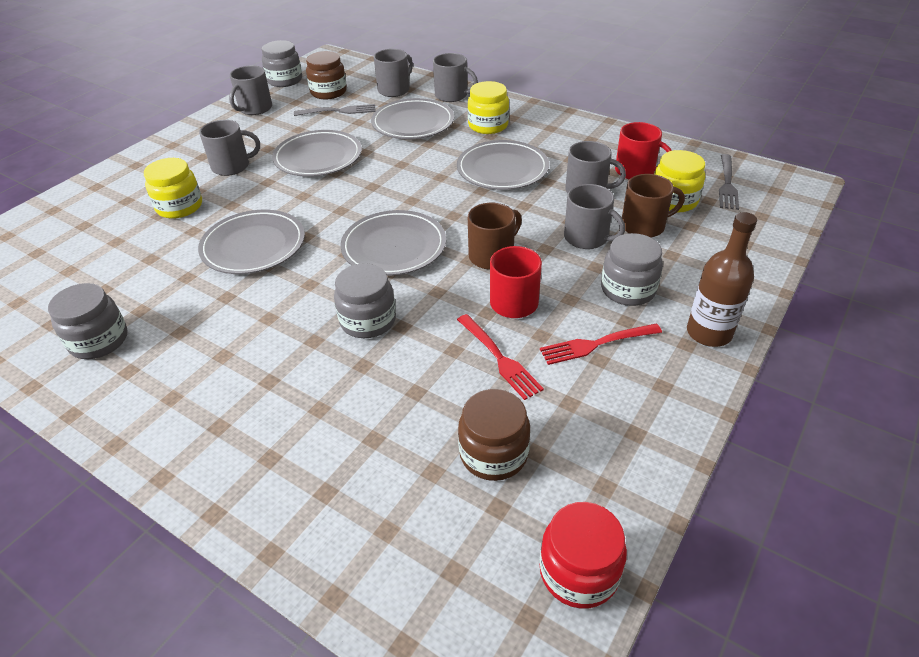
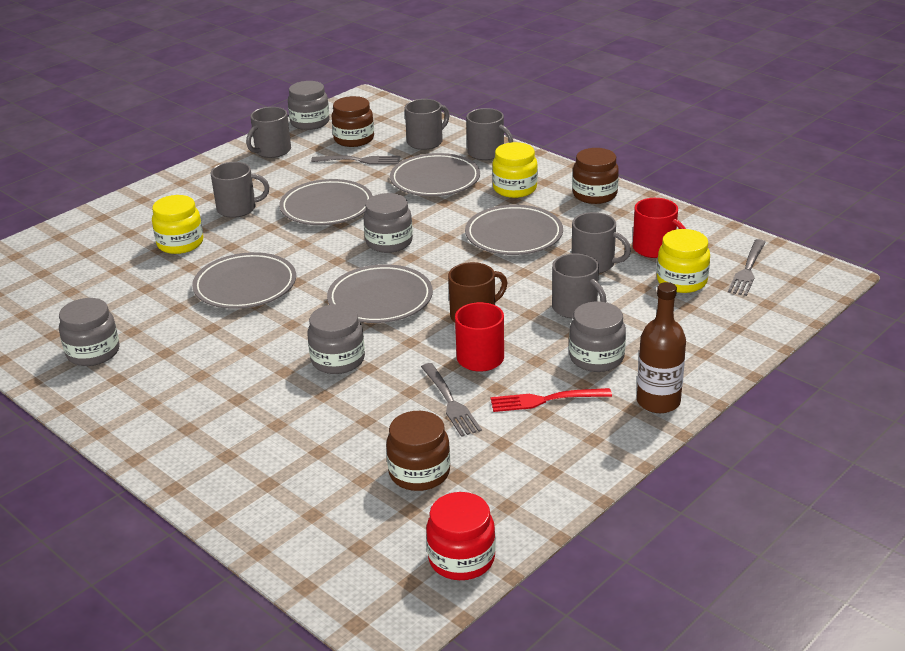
camera: 10 degrees right, 10 degrees down
(387, 187) = (389, 242): none -> grey jar
(499, 358) = (450, 402): red fork -> grey fork
(561, 125) = (594, 194): none -> brown jar
(644, 226) = (639, 302): brown mug -> none

